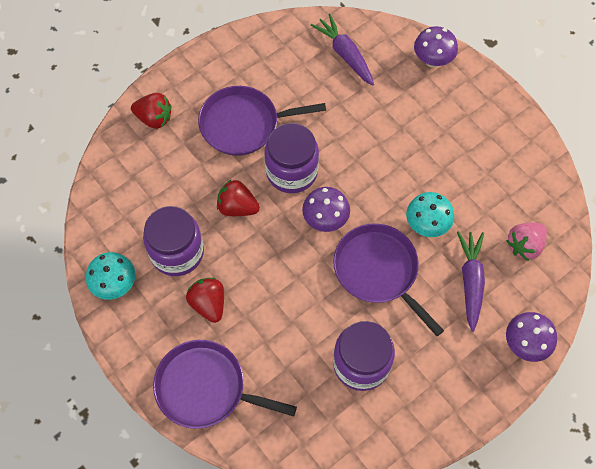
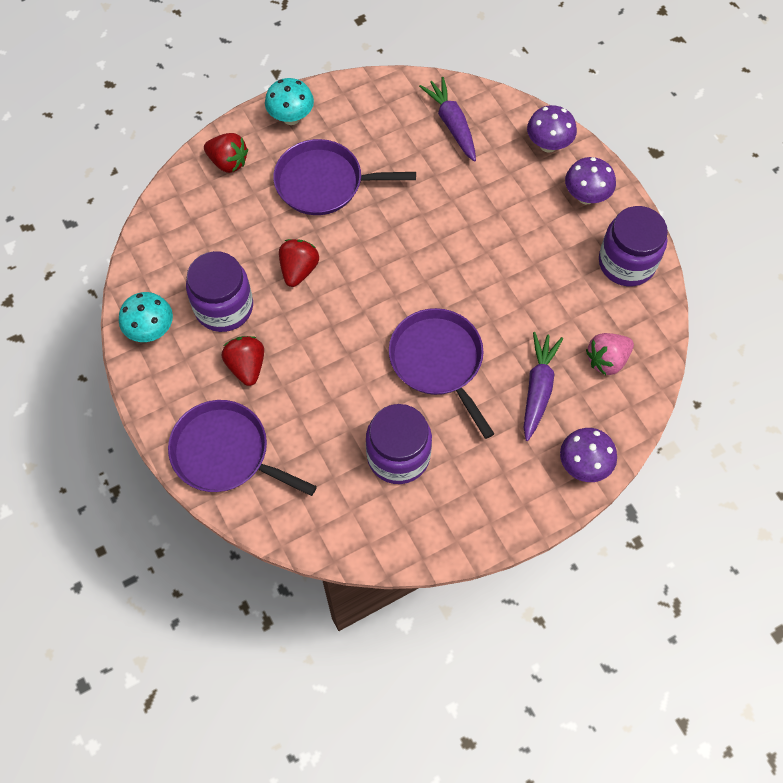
camera: 10 degrees right, 0 degrees up
(237, 207) = (298, 270): red strawberry -> red strawberry turned 75 degrees clockwise
(291, 171) = (366, 241): purple jar -> purple jar (626, 263)
(325, 220) = (391, 298): purple mushroom -> purple mushroom (586, 196)
(426, 225) = (502, 321): turquoise mushroom -> turquoise mushroom (291, 118)

